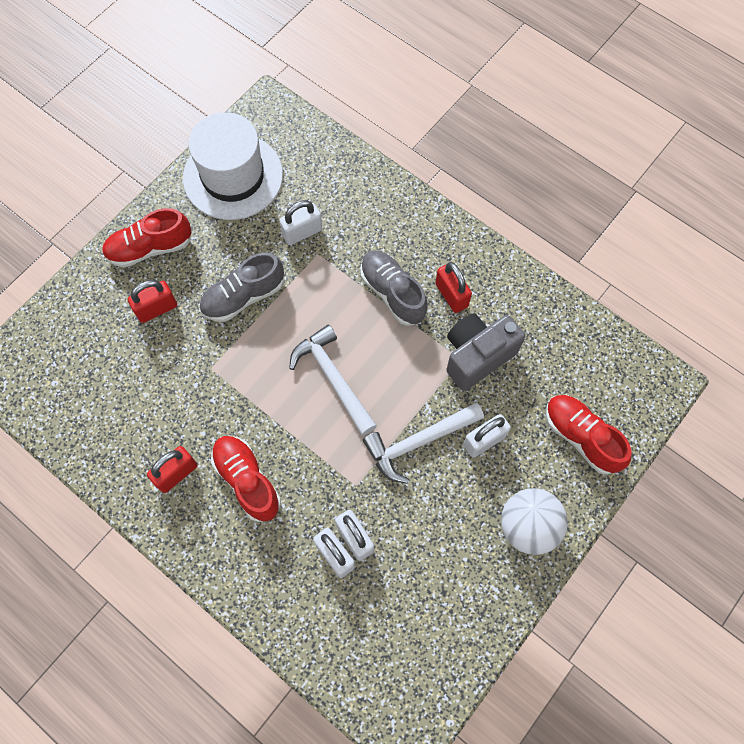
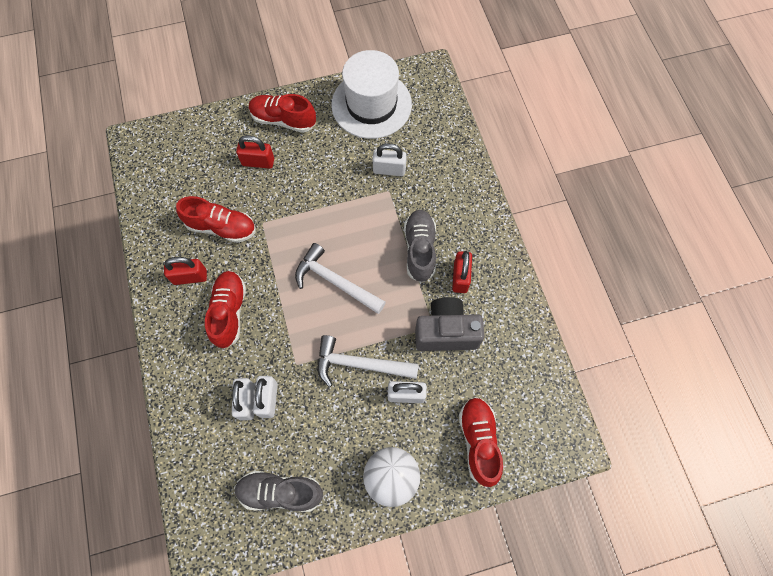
camera: 35 degrees right, 0 degrees up
(170, 401) = (221, 227): none -> red shoe
(243, 297) = (318, 189): grey shoe -> grey shoe (280, 492)
(333, 378) = (335, 282): white hammer -> white hammer turned 60 degrees counterclockwise

